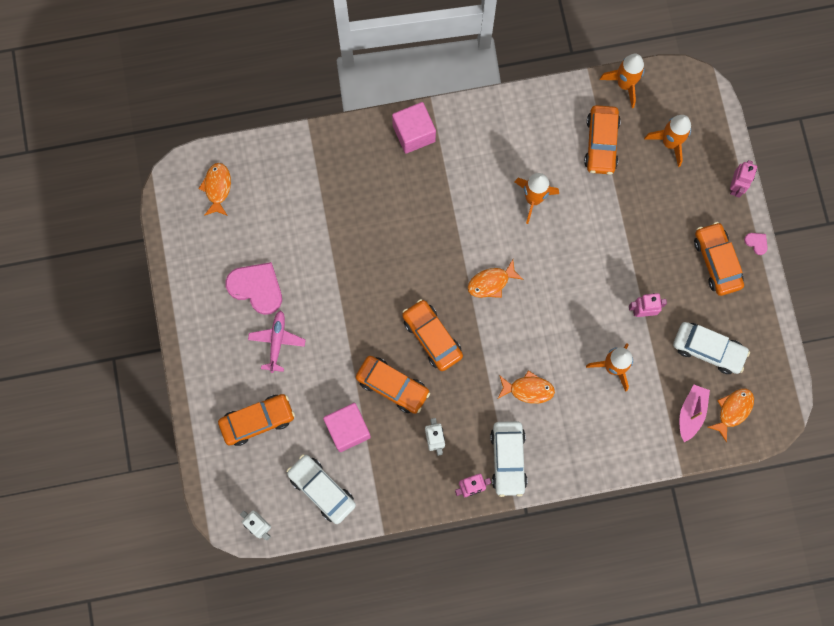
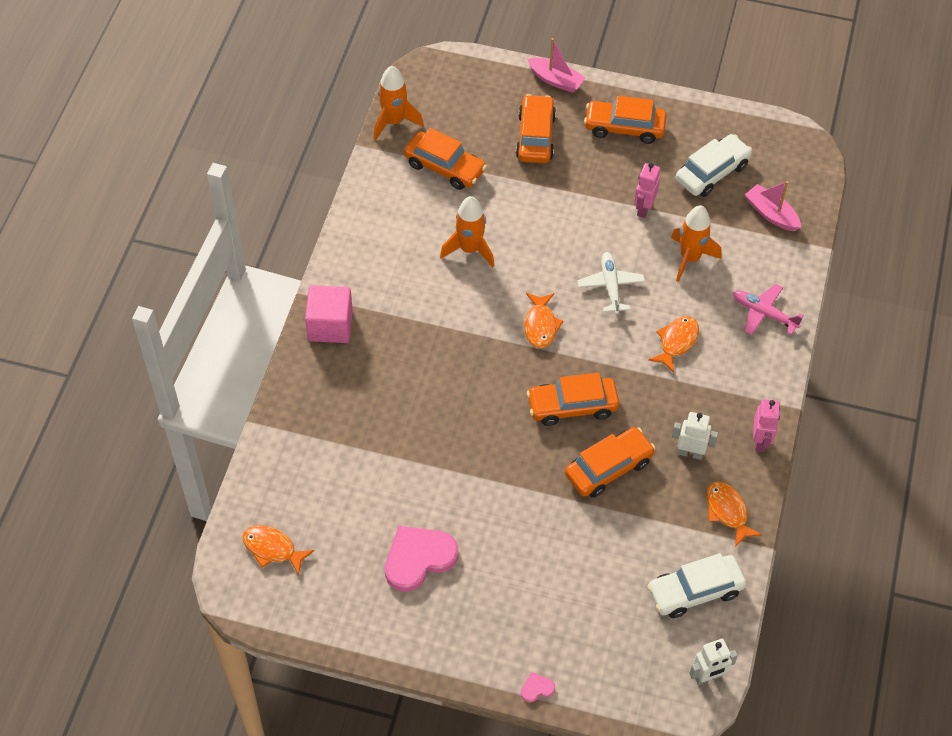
camera: 65 degrees left, 20 degrees down
(257, 420) = (579, 625): orange car -> orange car (535, 137)
(277, 342) = (495, 564): pink plane -> pink plane (764, 313)
(348, 429) = (636, 534): pink cube -> none
(508, 459) = (745, 393): white car -> none
(554, 318) = (610, 286): none -> white plane
(670, 143) = (479, 112): orange rocket -> none
(733, 410) = (785, 179): orange fish -> orange fish (727, 512)
(736, 186) = (556, 80): pink robot -> pink boat
(756, 243) = (622, 89): pink heart -> pink heart (537, 688)

